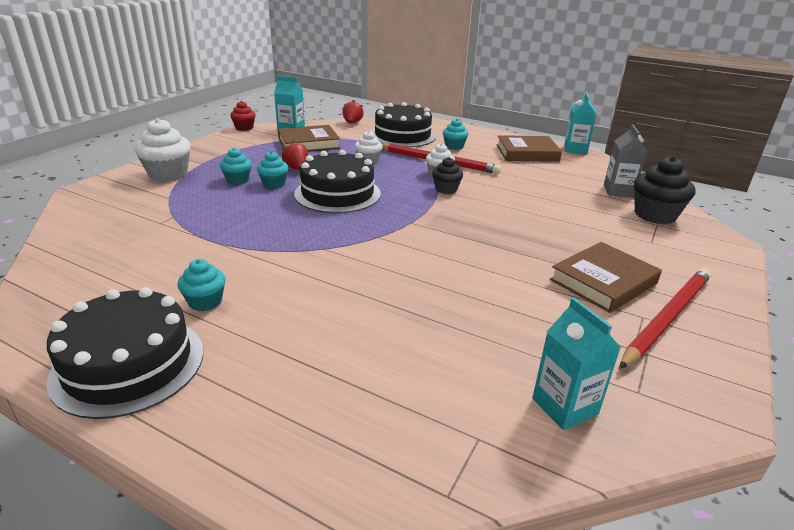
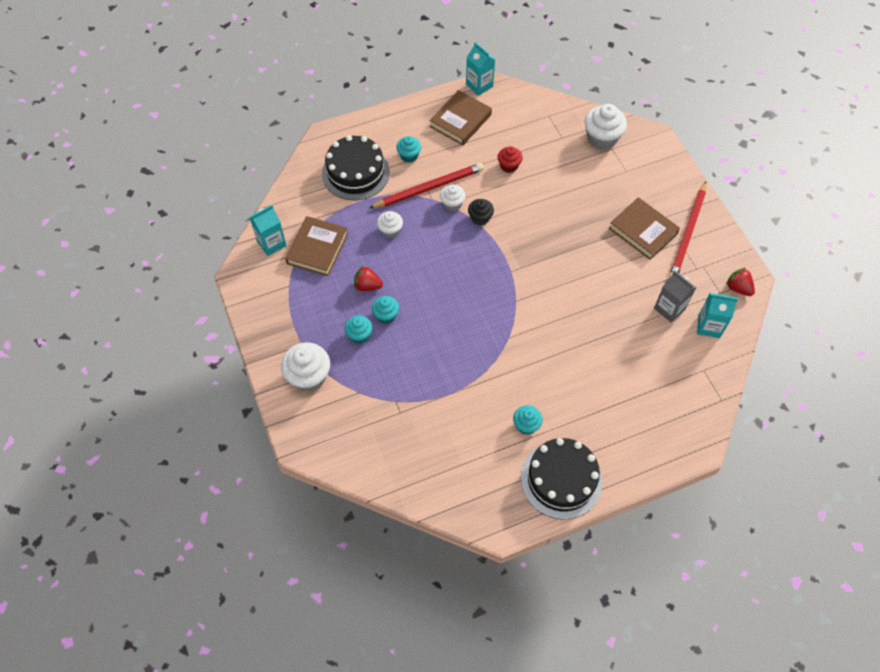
camera: 50 degrees left, 30 degrees up
(244, 128) = (234, 275): red cupcake -> red cupcake (509, 166)
(337, 194) = (435, 286): black cake -> none
(352, 123) = (292, 188): red strawberry -> red strawberry (738, 288)
(603, 281) = (643, 231): brown book -> brown book turned 45 degrees counterclockwise
(618, 191) = (559, 125): grey carton -> grey carton (669, 309)
(655, 215) = (602, 138): black cupcake -> white cupcake
(667, 318) = (688, 233): red pencil -> red pencil turned 150 degrees counterclockwise

